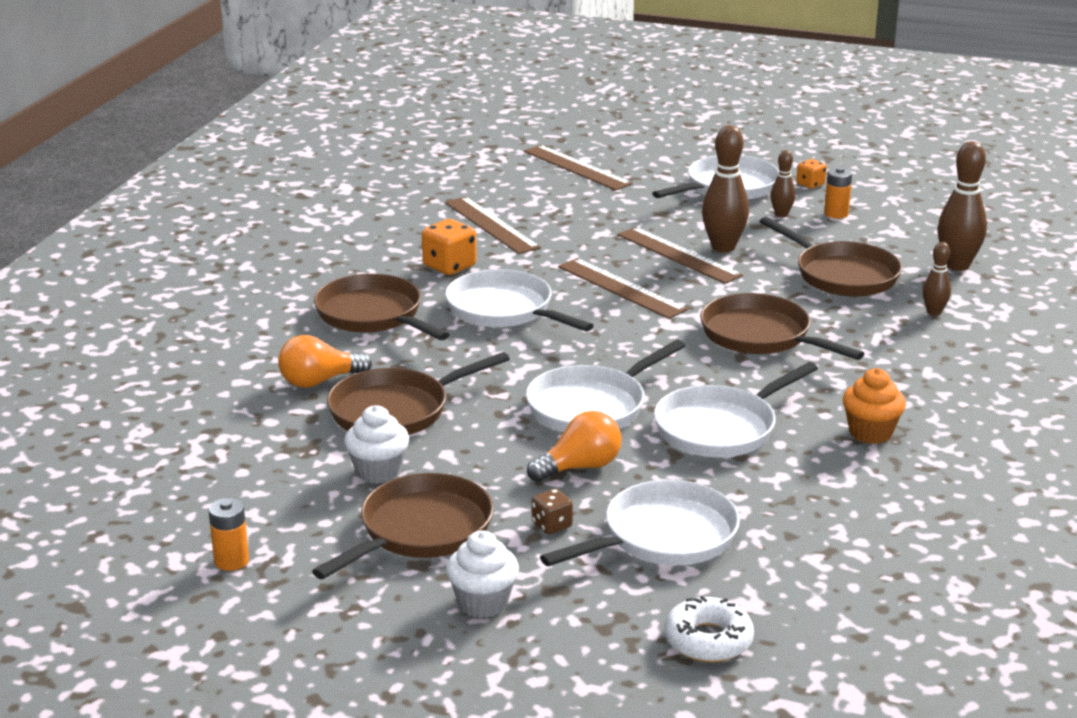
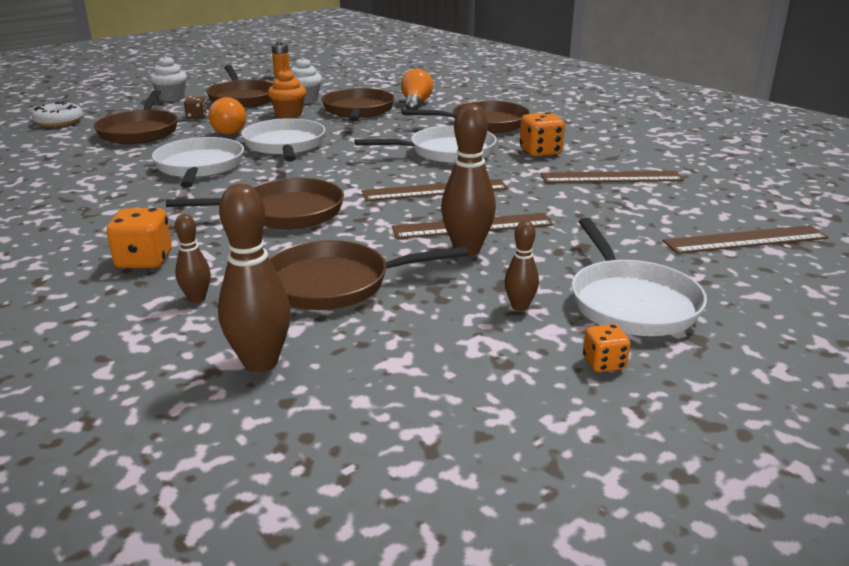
camera: 120 degrees right, 0 degrees up
(662, 537) = (140, 131): white pan -> brown pan
(836, 214) = (490, 343): orange battery -> none
(870, 433) = (105, 203): orange cupcake -> orange cupcake (288, 114)
(924, 357) = (144, 260): none -> orange dice

